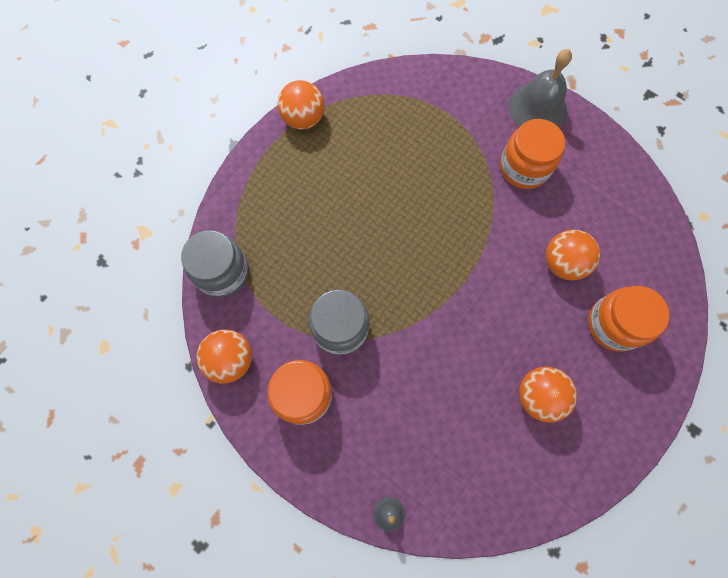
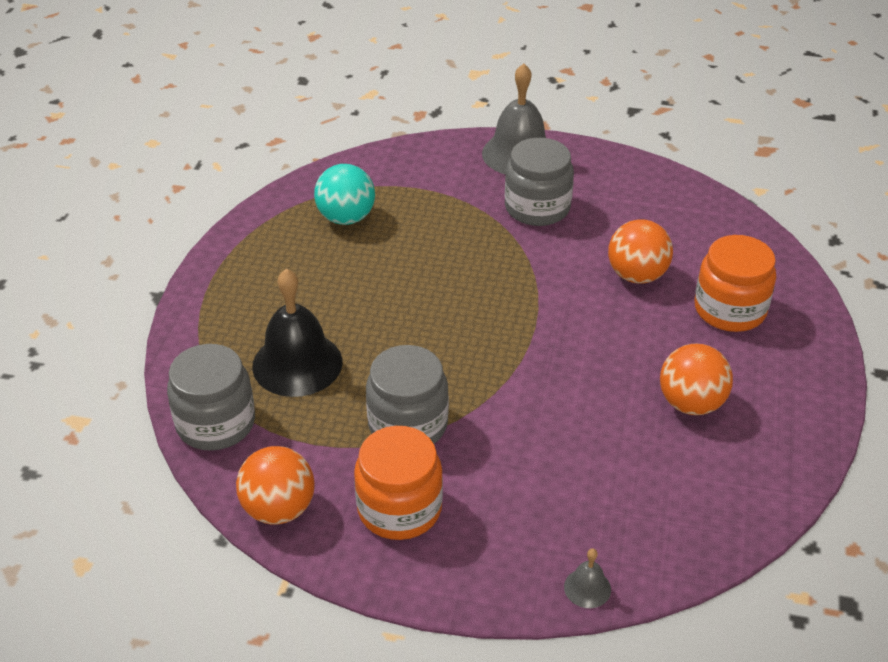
camera: 25 degrees left, 30 degrees down
(294, 244) = (297, 364): none -> black bell
(303, 118) = (240, 243): orange ball -> none
(384, 123) = (346, 218): none -> turquoise ball
(524, 167) = (537, 208): orange jar -> grey jar

